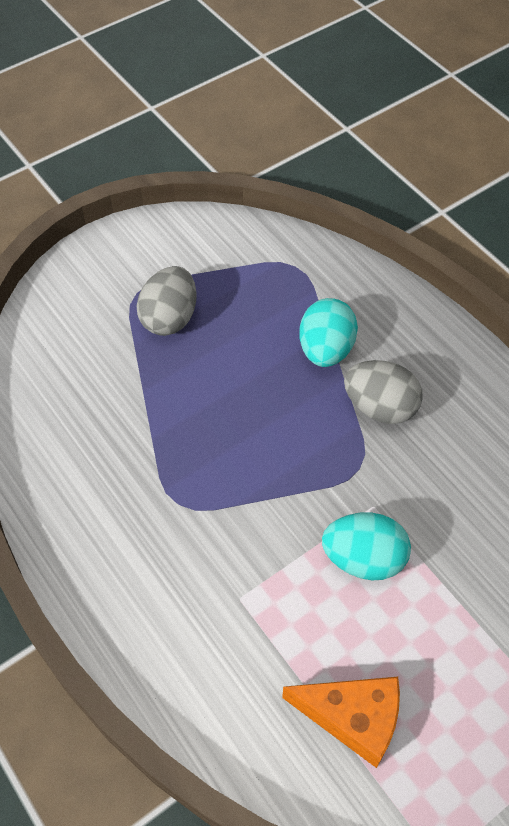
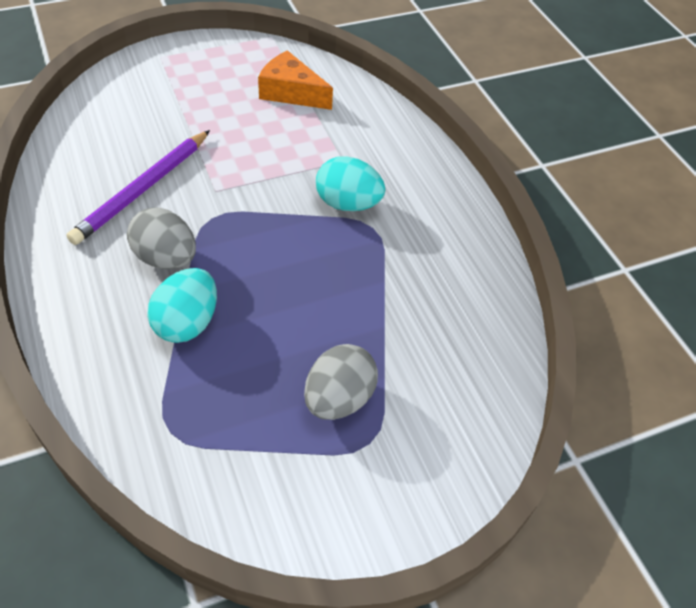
camera: 170 degrees left, 5 degrees down
(363, 559) = (241, 162): turquoise egg -> turquoise egg (348, 204)
(453, 484) = (143, 189): none -> purple pencil

